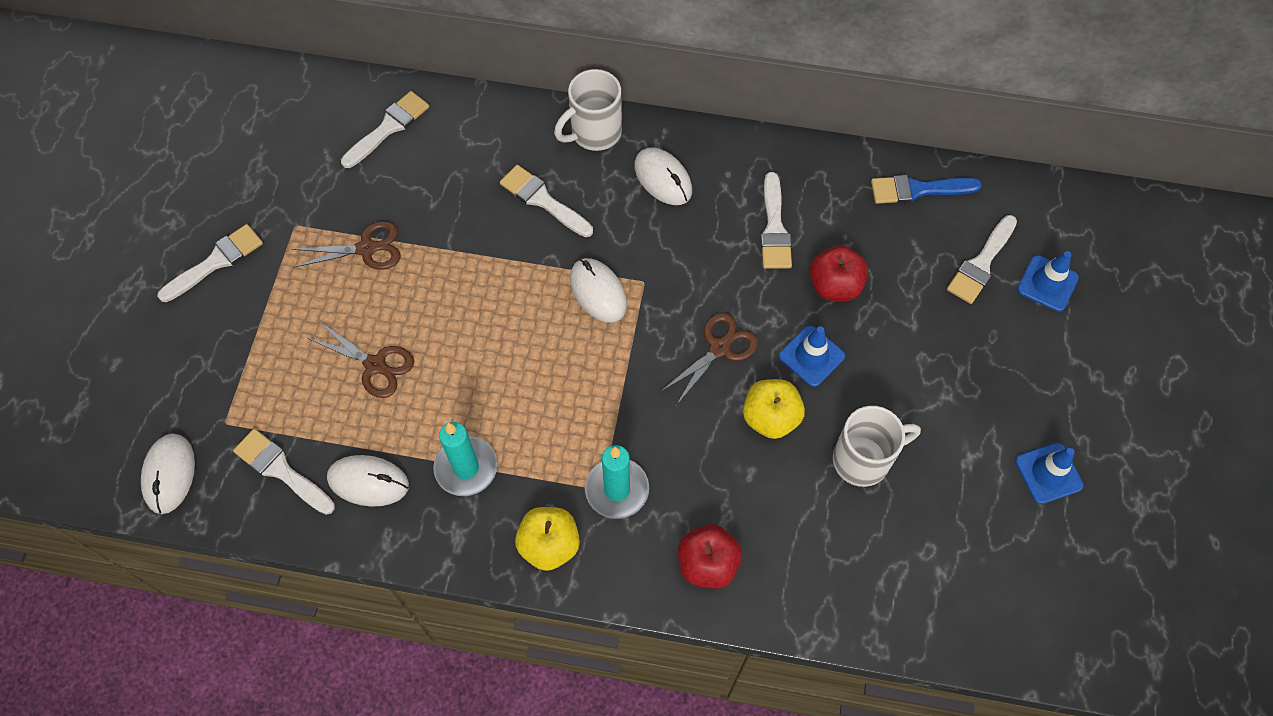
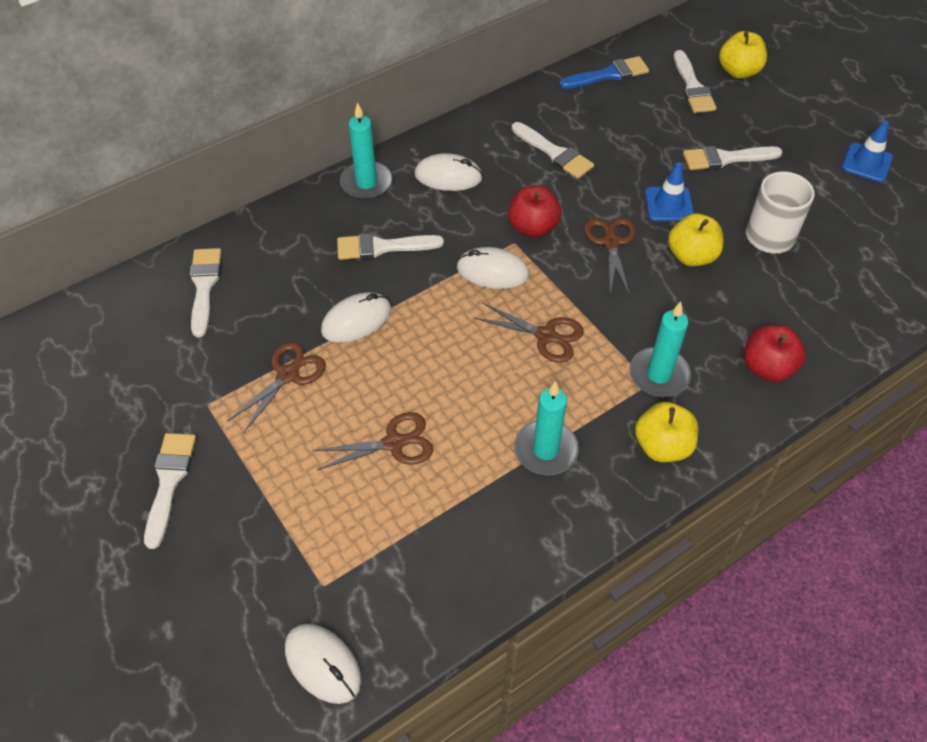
camera: 45 degrees left, 10 degrees down
(281, 470) = (412, 576): white brush -> white brush (725, 158)
(368, 482) = (489, 522): white mouse -> white mouse (356, 320)
(573, 380) = (546, 335): none -> brown scissors
(594, 133) = (366, 183): white mug -> turquoise candle
(834, 286) = (630, 157): red apple -> red apple (533, 227)
(918, 190) = (608, 74): blue brush -> blue brush turned 150 degrees counterclockwise
(1047, 283) = (738, 71): blue traffic cone -> yellow apple

